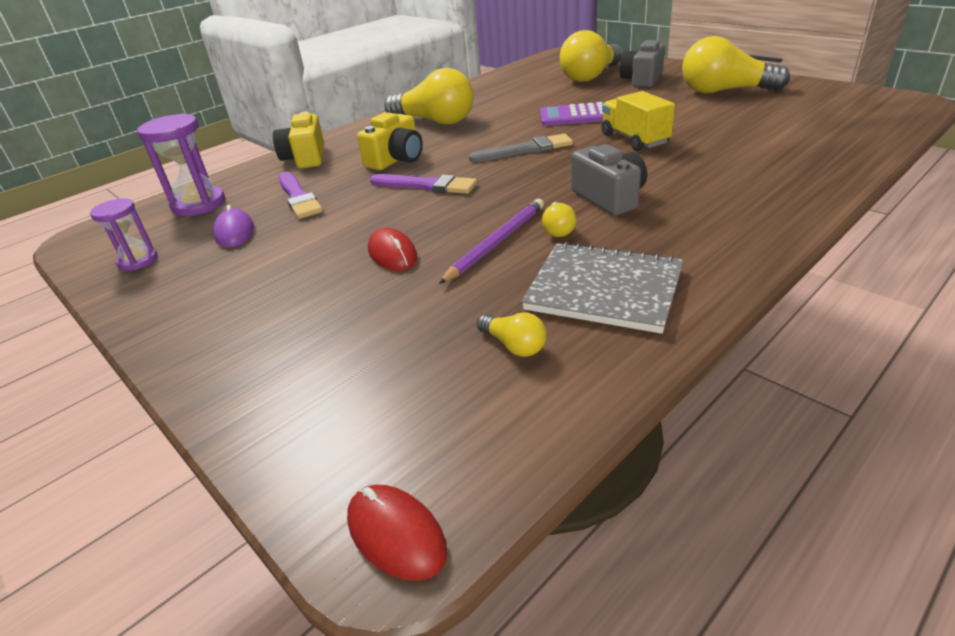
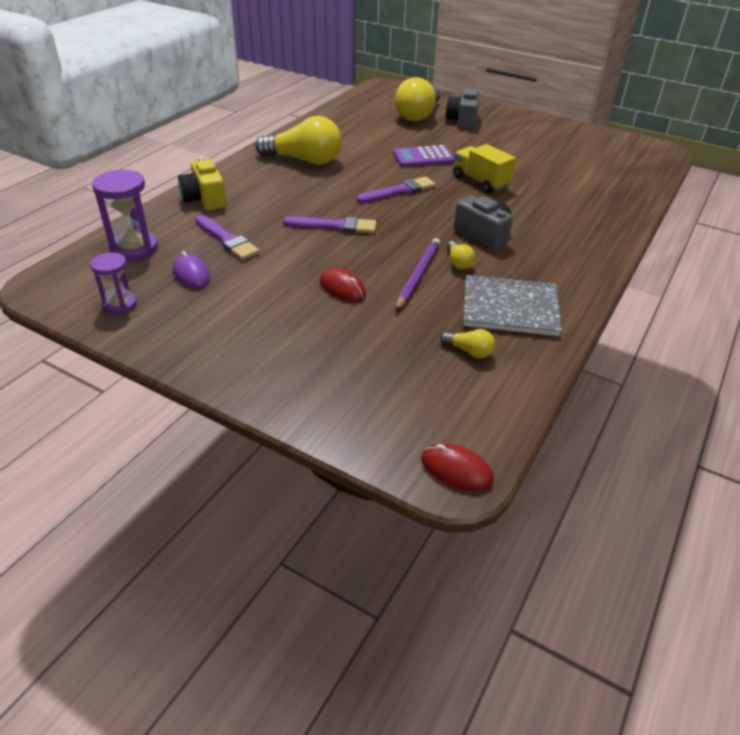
camera: 20 degrees left, 5 degrees up
(396, 159) = (292, 200): yellow camera -> none
(525, 150) = (399, 191): grey brush -> purple brush
(724, 91) = (531, 136): yellow light bulb -> none

